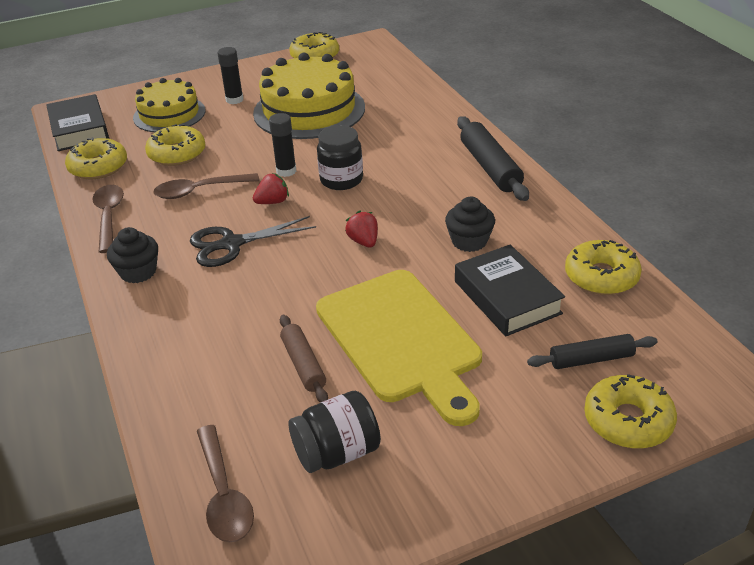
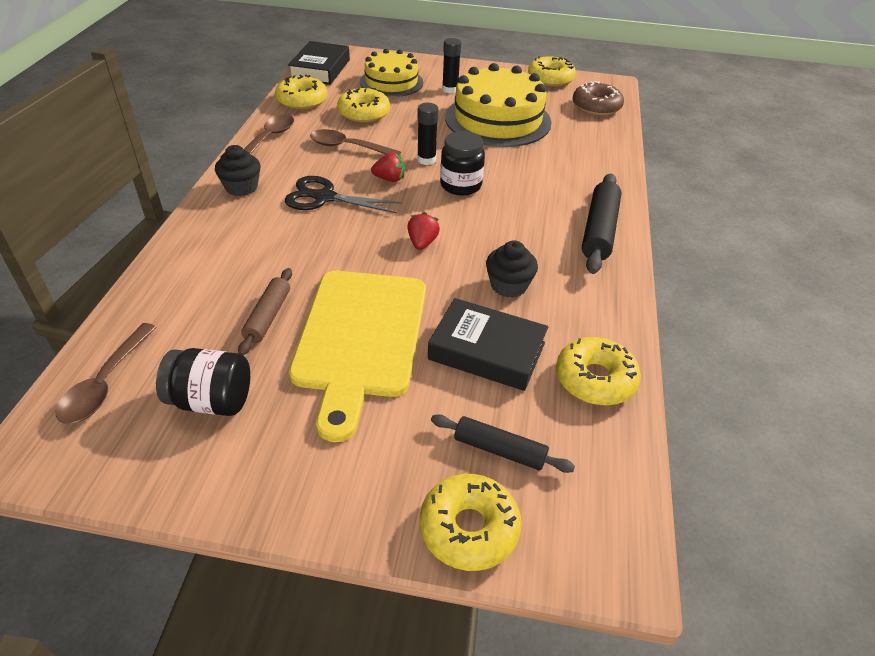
camera: 30 degrees right, 5 degrees up
(380, 66) = (596, 107): none -> brown donut
(507, 297) = (487, 351): black book -> black book turned 75 degrees counterclockwise

